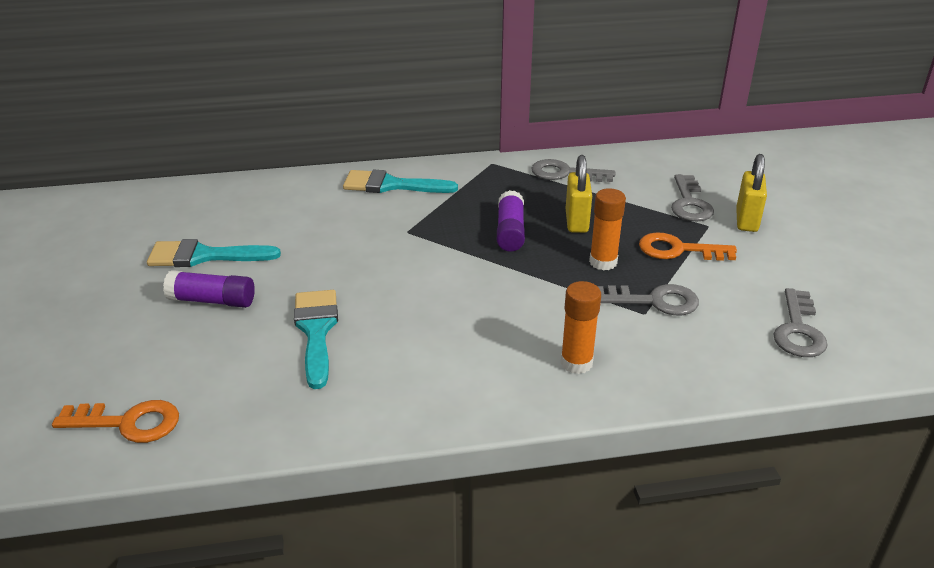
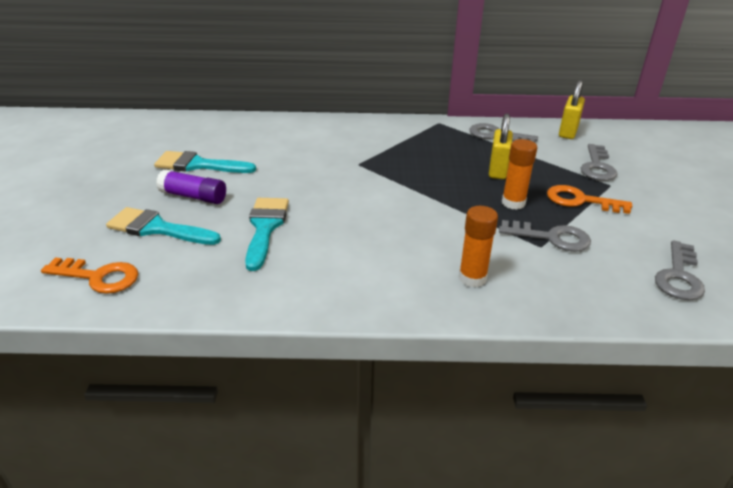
camera: 10 degrees right, 0 degrees up
(391, 185) = (355, 130): turquoise brush -> turquoise brush (157, 228)
(510, 232) = (441, 172): purple glue stick -> none
(746, 220) = (645, 184): yellow padlock -> yellow padlock (568, 132)

